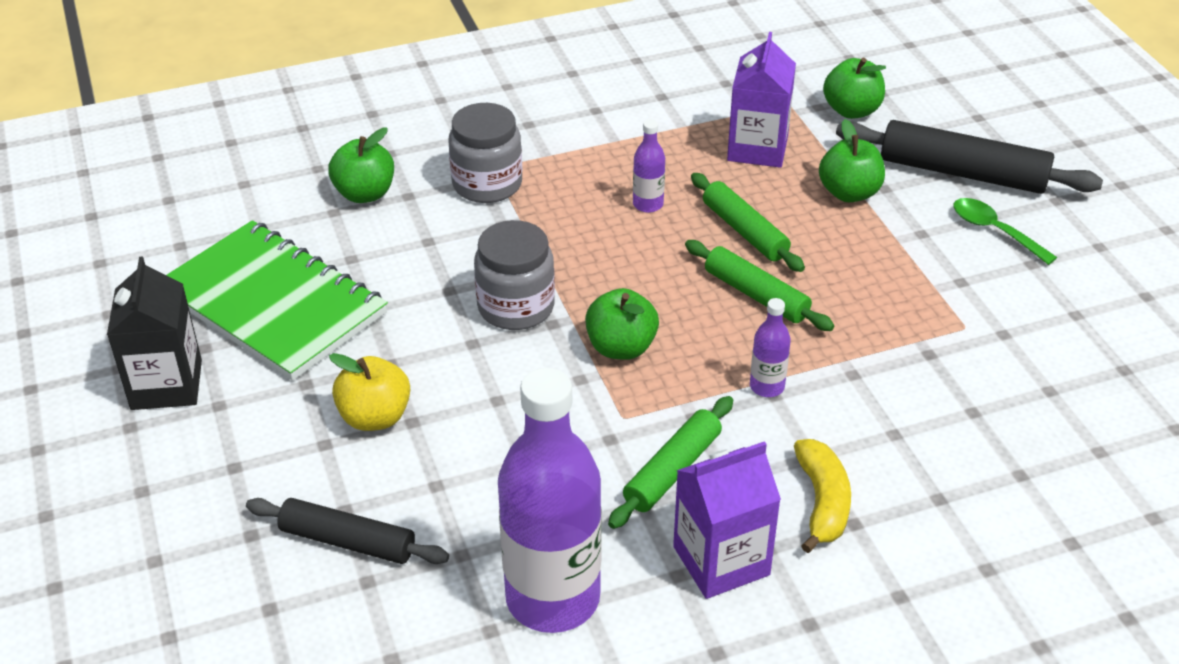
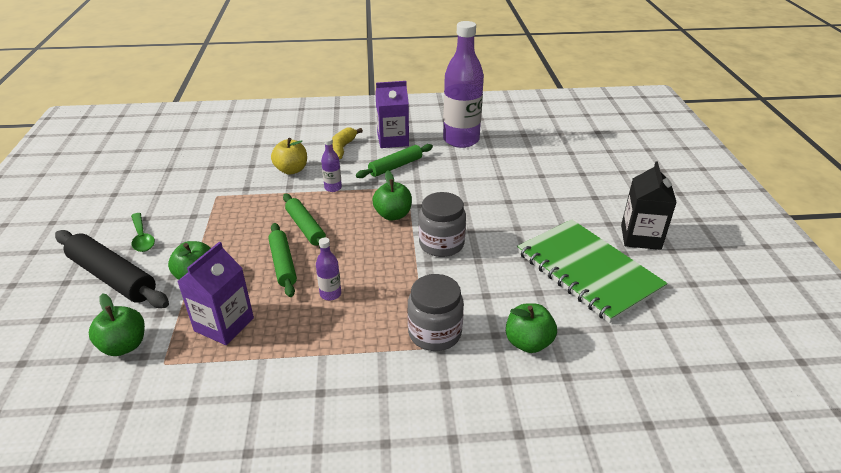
camera: 165 degrees left, 5 degrees down
(348, 541) = (540, 165): black rolling pin -> none
(375, 417) = (527, 205): yellow apple -> yellow apple (291, 170)

